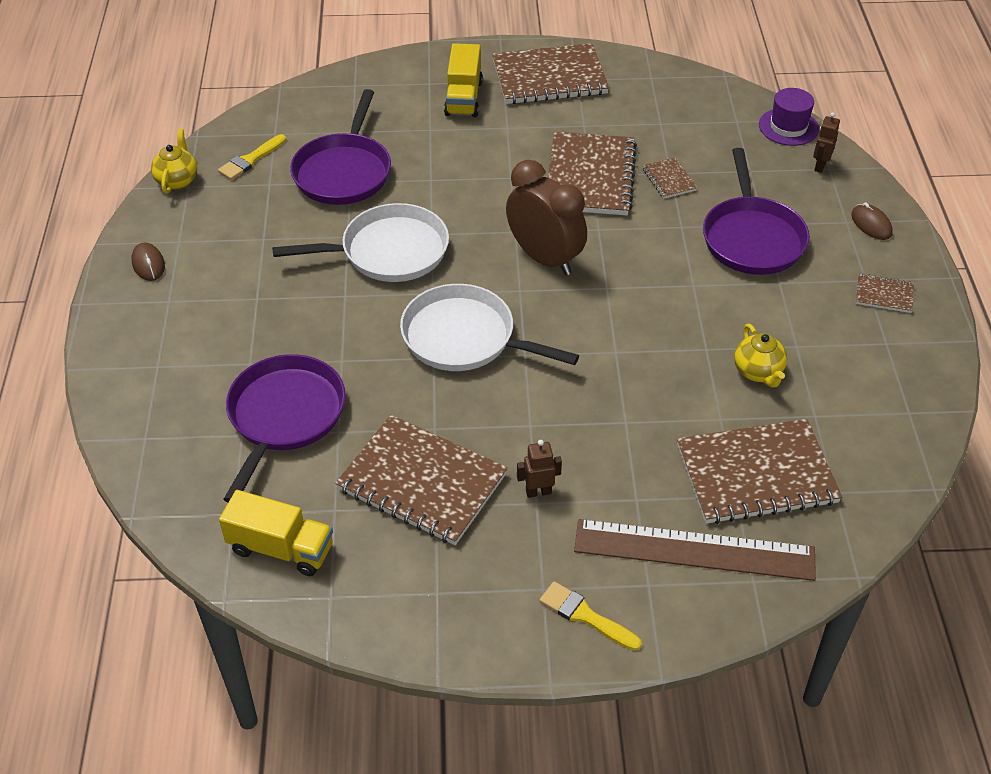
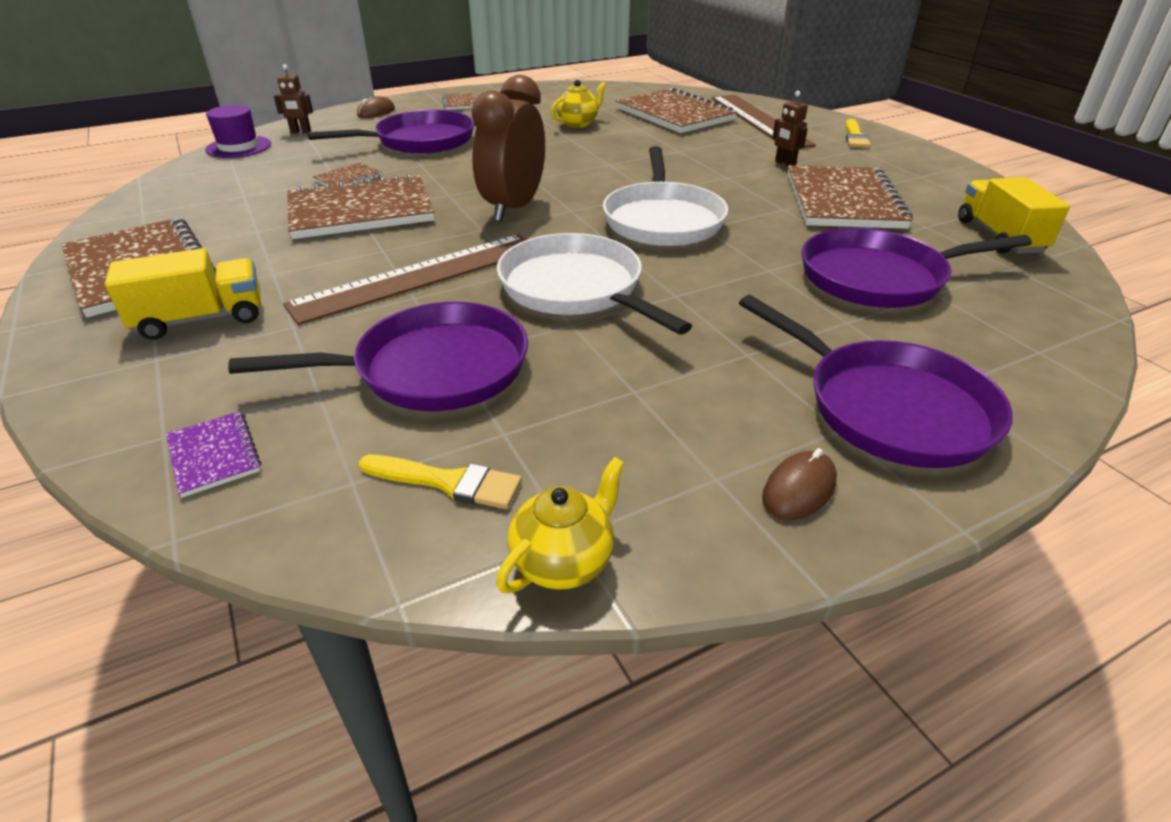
camera: 115 degrees left, 10 degrees down
(165, 330) = (889, 408): none -> purple pan
(177, 180) = (564, 561): yellow teapot -> yellow teapot turned 150 degrees clockwise
(327, 98) = (214, 455): none -> purple notebook
(457, 186) = (419, 276): none -> brown ruler

